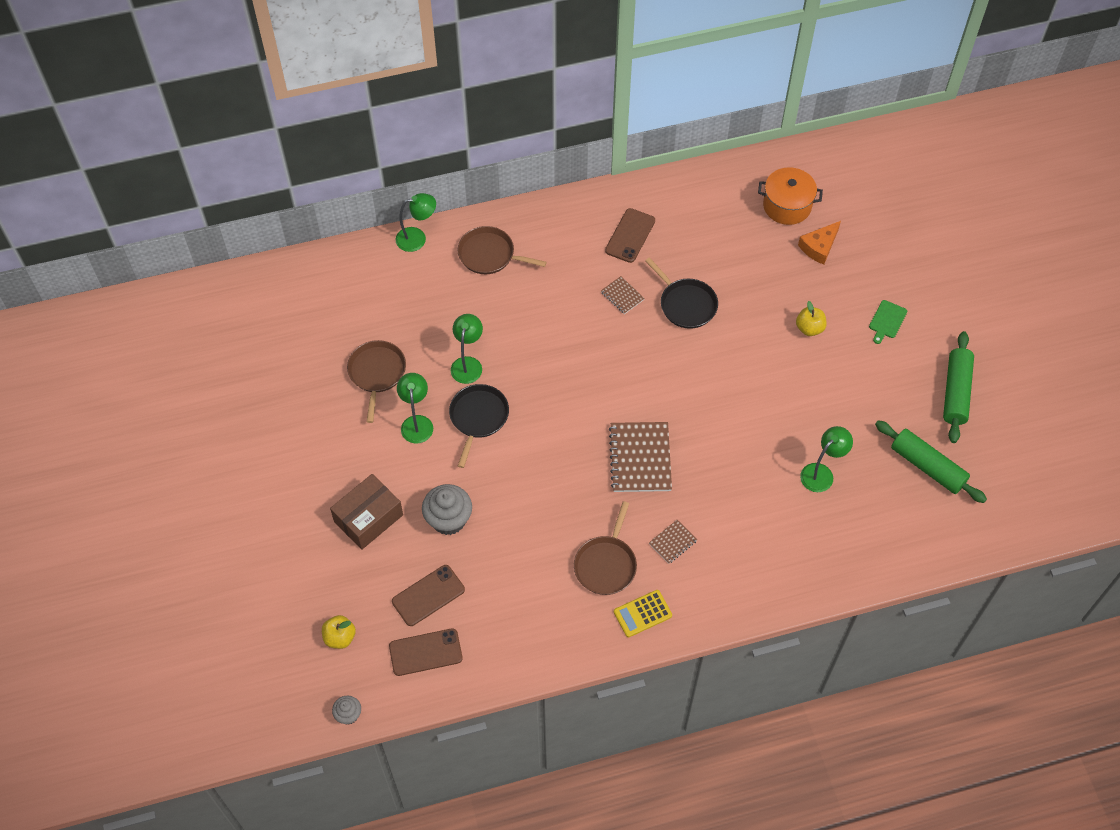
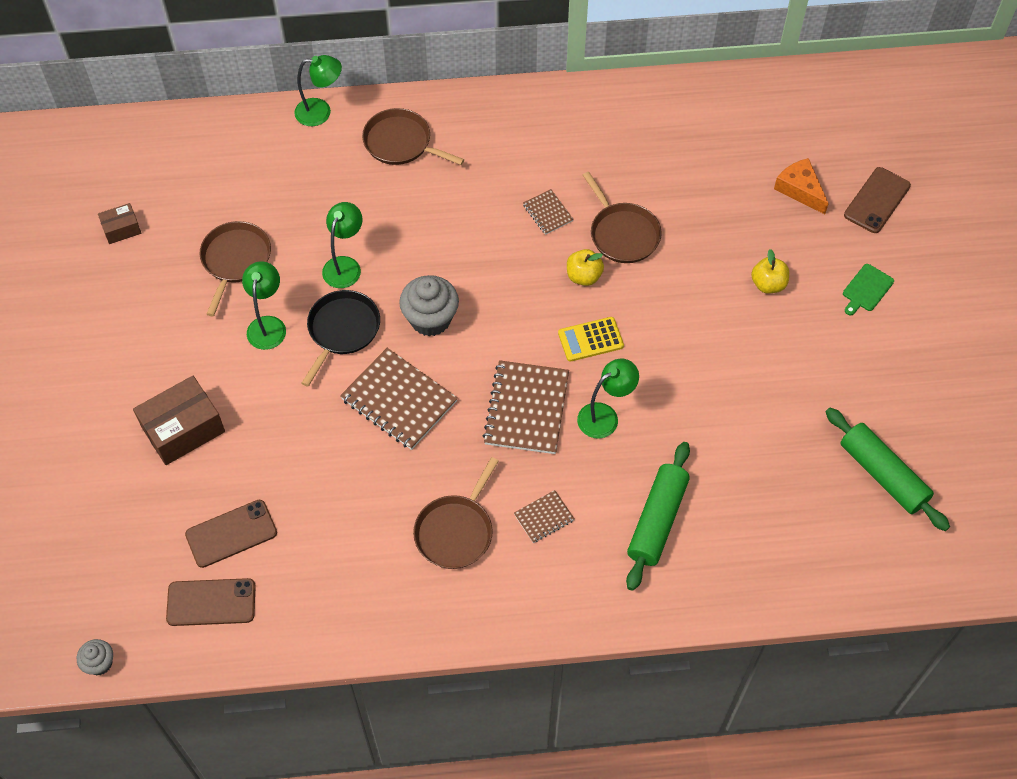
camera: 10 degrees right, 0 degrees up
(276, 361) = (121, 229): none -> brown box
(340, 637) = (113, 567): yellow apple -> yellow apple (584, 276)
(448, 519) = (278, 446): grey cupcake -> grey cupcake (430, 319)
(537, 467) = (399, 400): none -> brown notebook
(630, 235) = (573, 144): brown phone -> brown phone (877, 200)
(642, 613) = (487, 599): yellow calculator -> yellow calculator (590, 339)
(686, 304) = (622, 234): black pan -> brown pan
(787, 206) = (770, 136): orange pot -> none
(819, 247) = (800, 189): orange cheese -> orange cheese turned 90 degrees clockwise
(821, 473) = (747, 461): green lamp -> green lamp (605, 416)
(956, 392) = (936, 388): green rolling pin -> green rolling pin (657, 520)

